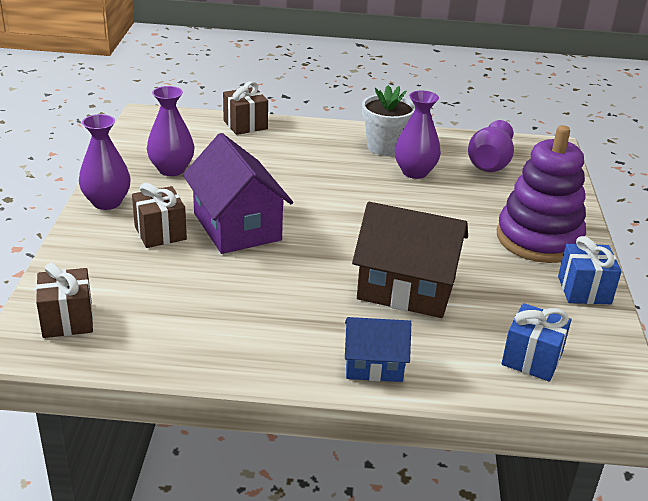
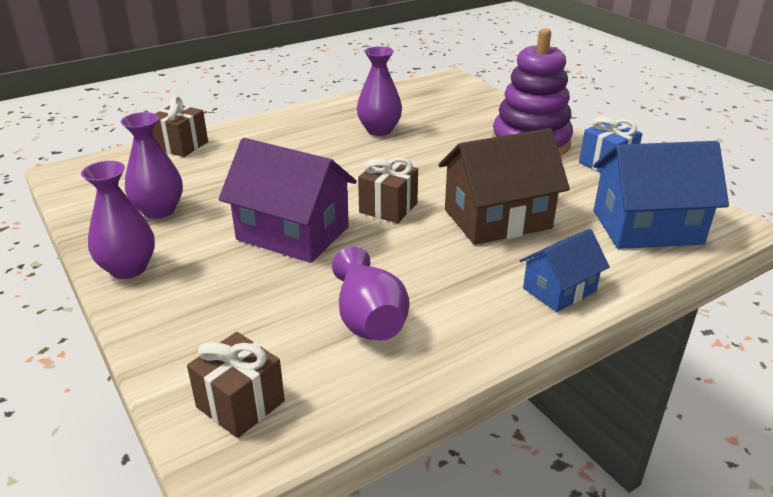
camera: 35 degrees left, 0 degrees up
(160, 233) = (225, 272): brown gift -> brown gift (388, 208)
(385, 147) = (330, 120): white flower pot -> none
(489, 163) = (424, 104): purple vase -> purple vase (369, 318)
(532, 359) = (646, 227): blue gift -> blue house

